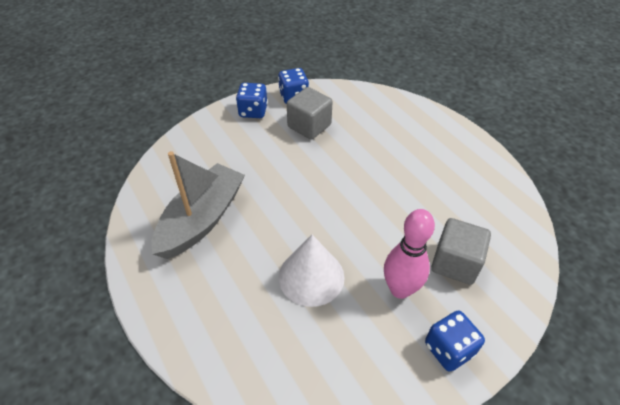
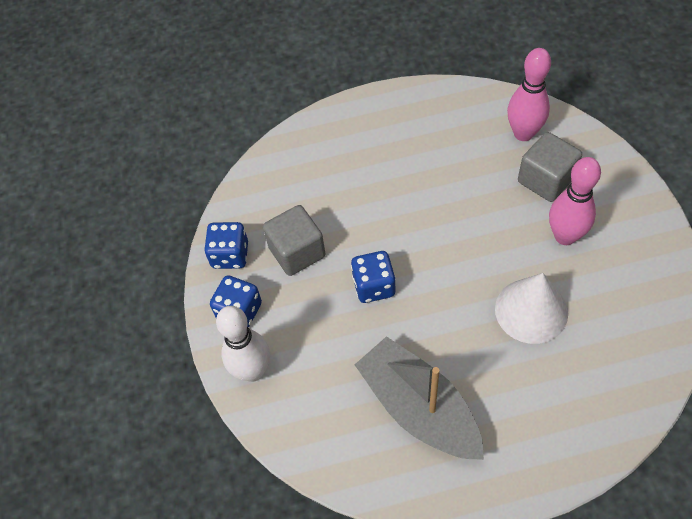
camera: 65 degrees left, 10 degrees up
(211, 128) = (253, 371): none -> white bowling pin
(449, 349) = (635, 220): blue dice -> blue dice (374, 286)
(497, 236) = (523, 133): none -> pink bowling pin

